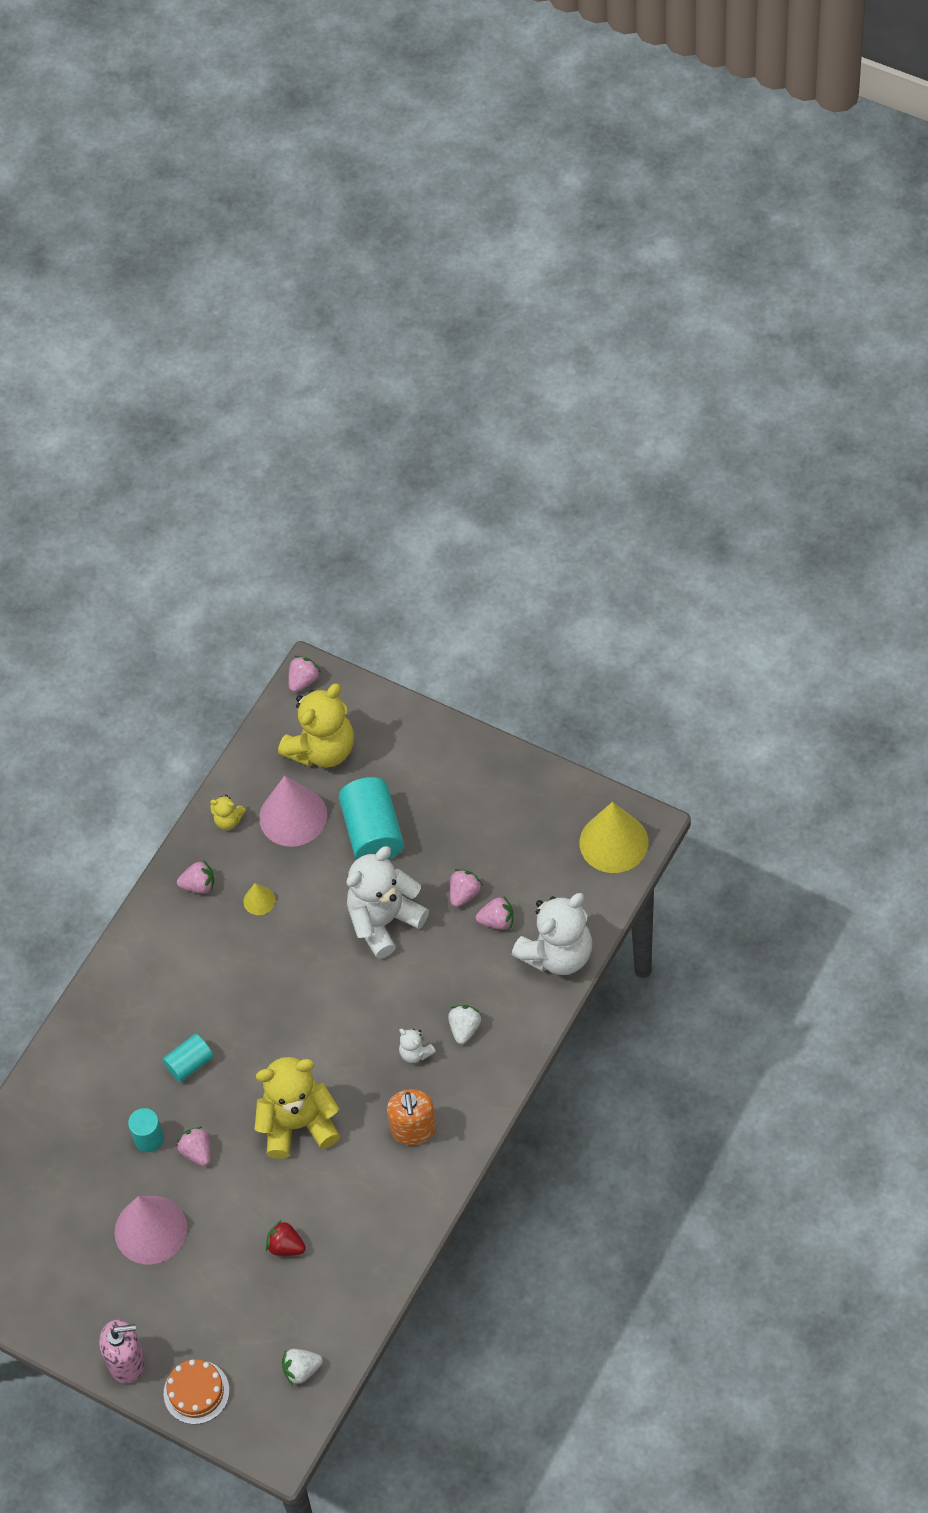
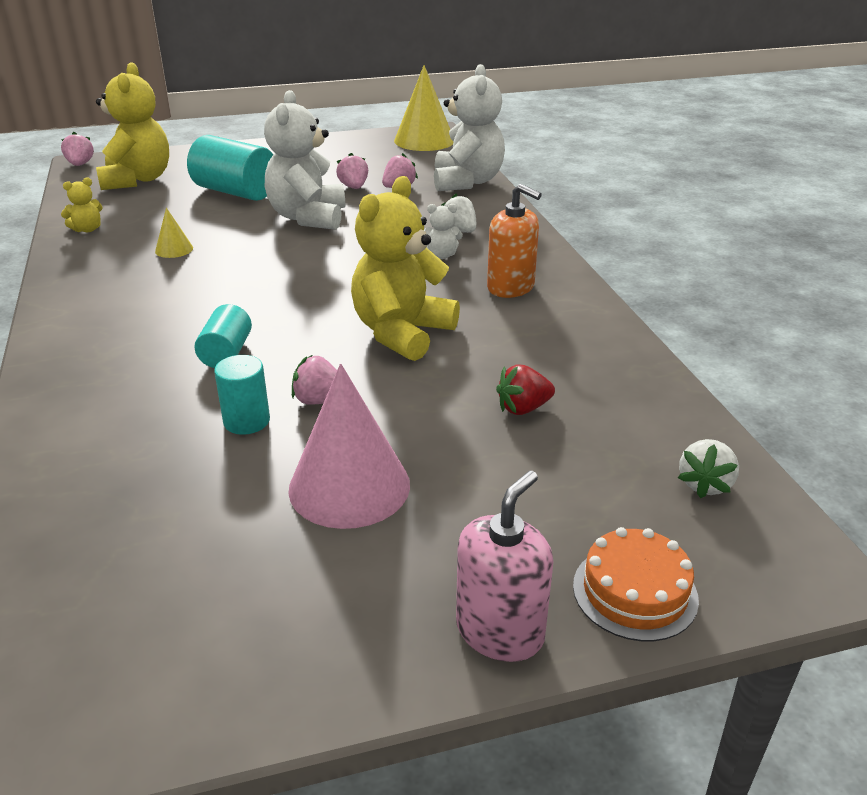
camera: 50 degrees left, 25 degrees down
(199, 885) = (97, 264): pink strawberry -> none
(293, 816) = (151, 208): pink cone -> none

